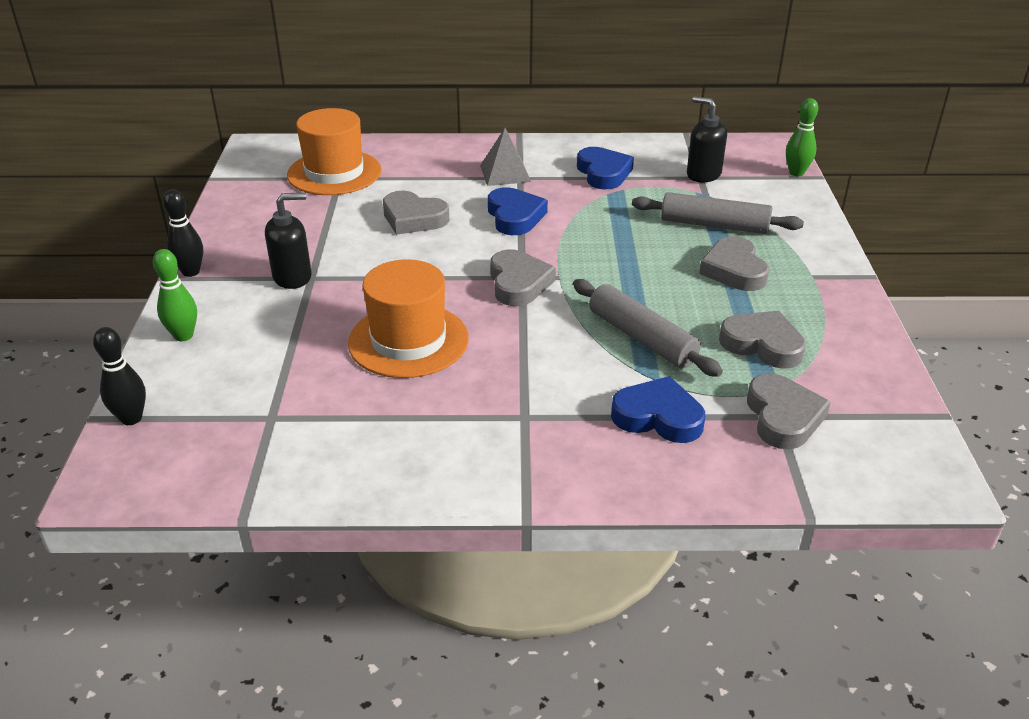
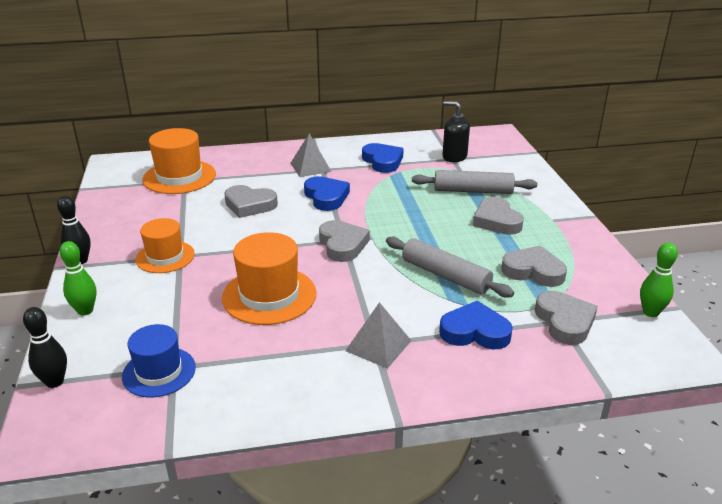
camera: 10 degrees left, 5 degrees down
(253, 421) = (159, 372): none -> blue hat
(293, 277) = (165, 257): black soap dispenser -> orange hat
(528, 420) = (378, 345): none -> grey pyramid
(796, 173) = (518, 150): green bowling pin -> green bowling pin (650, 312)

